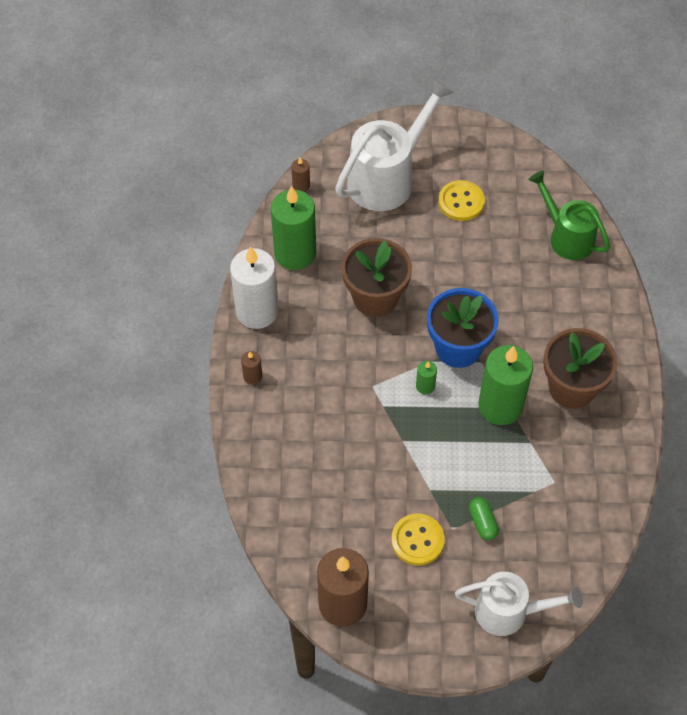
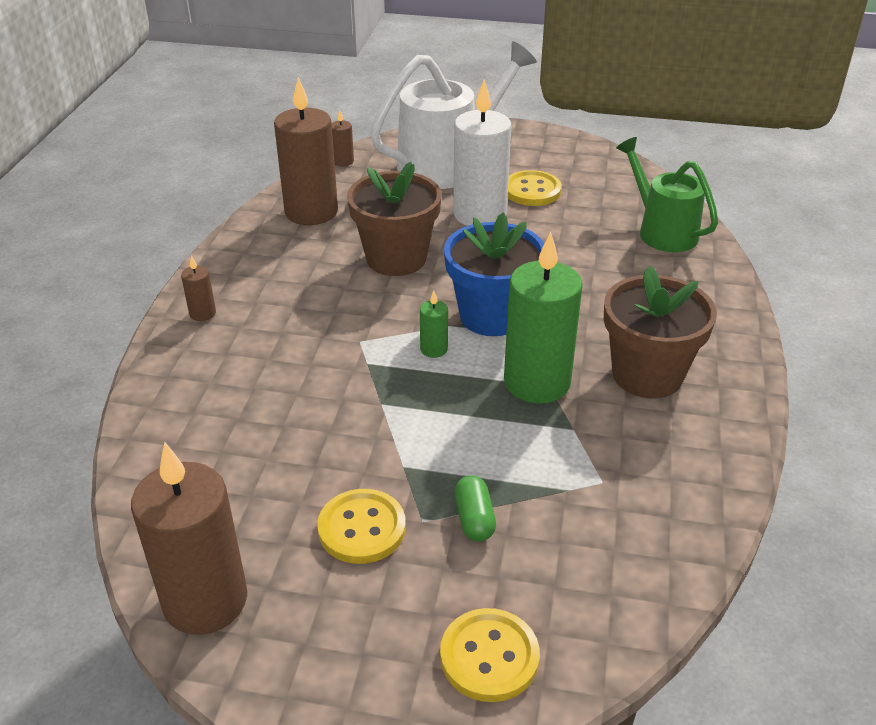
camera: 10 degrees right, 20 degrees down
(257, 311) = (240, 255): white candle -> white candle (479, 214)
(295, 253) = (311, 212): green candle -> brown candle
(510, 612) = (489, 657): white watering can -> yellow button

